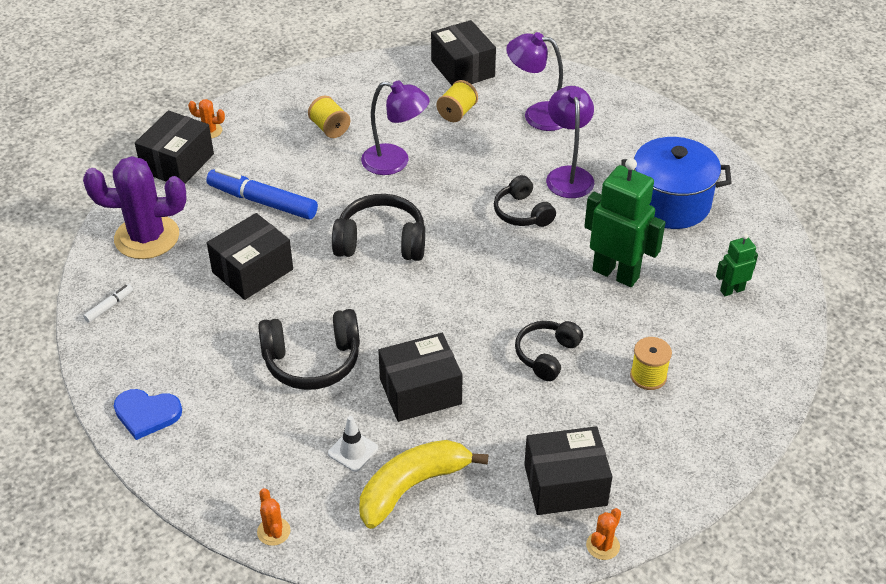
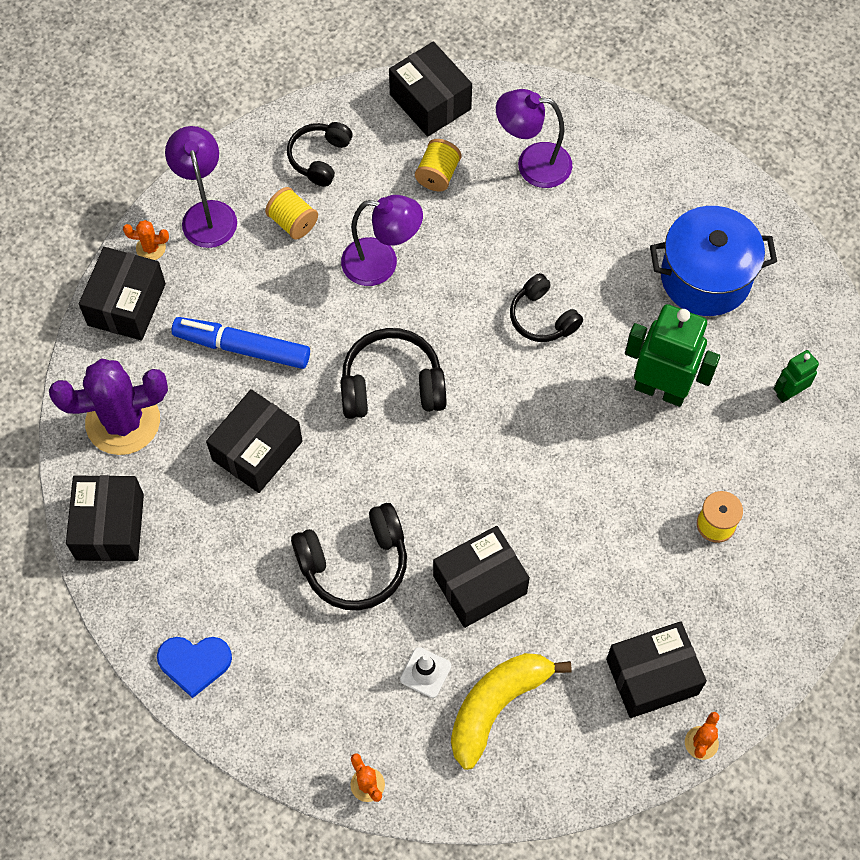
camera: 10 degrees left, 20 degrees up
(109, 306) = (110, 527): white marker -> black box
(547, 355) = (604, 514): black headphones -> black headphones (320, 158)
(568, 175) = (584, 253): purple lamp -> purple lamp (207, 213)

